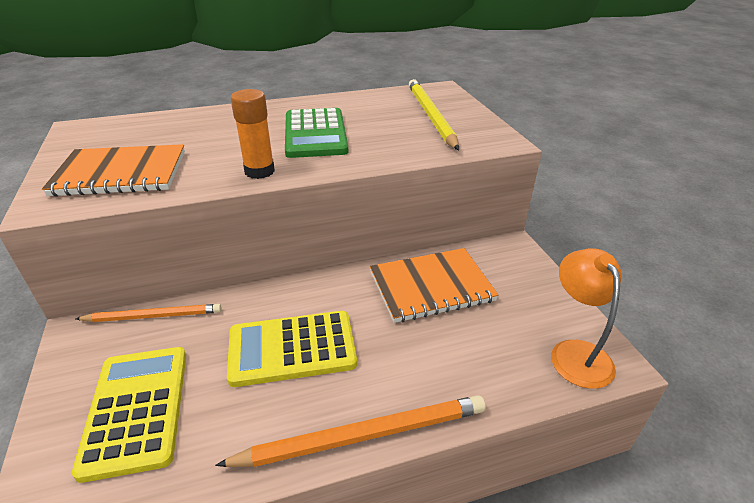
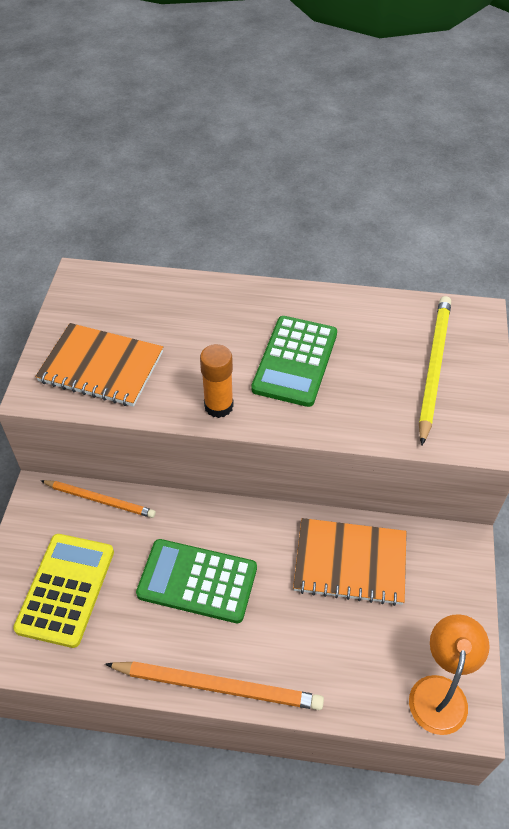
camera: 25 degrees right, 15 degrees up
(292, 348) = (197, 581): yellow calculator -> green calculator

